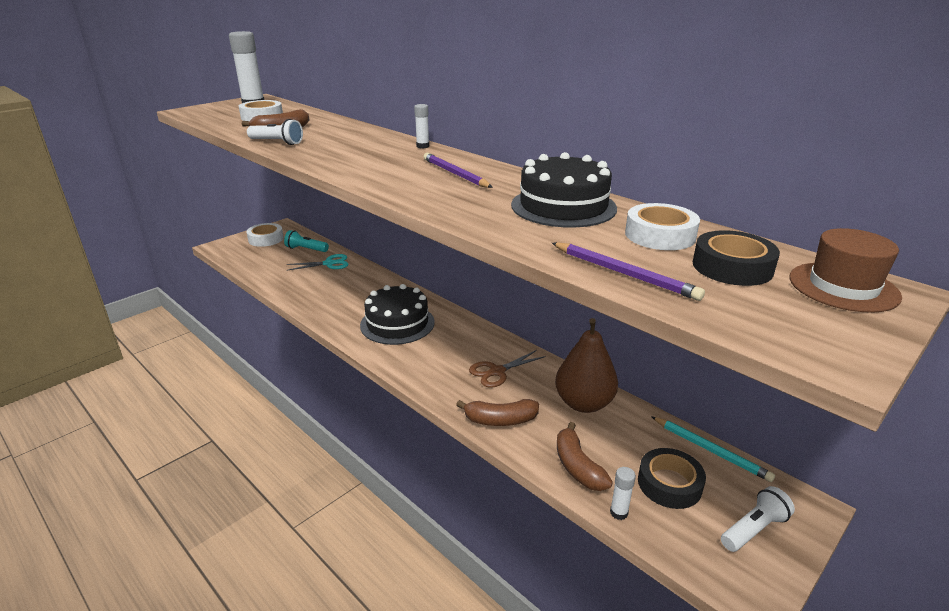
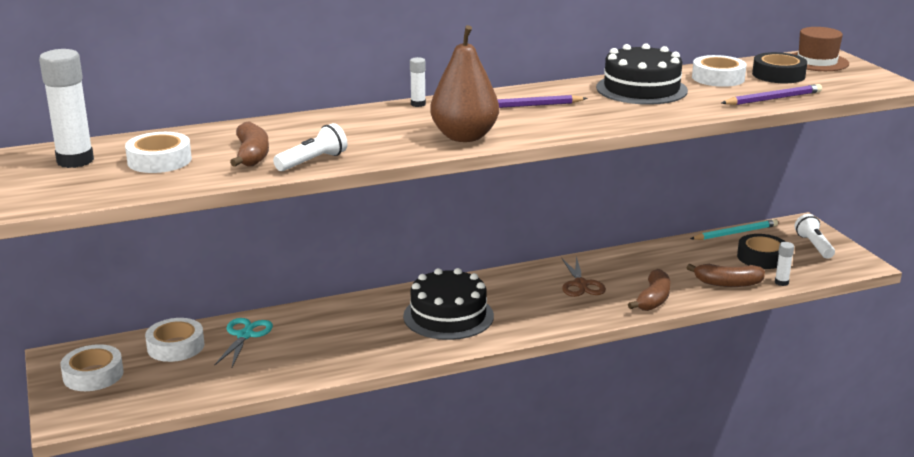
camera: 65 degrees left, 5 degrees down
(306, 249) = (175, 346): turquoise flashlight -> white tape
(583, 403) = (653, 260): brown pear -> brown pear (464, 137)

